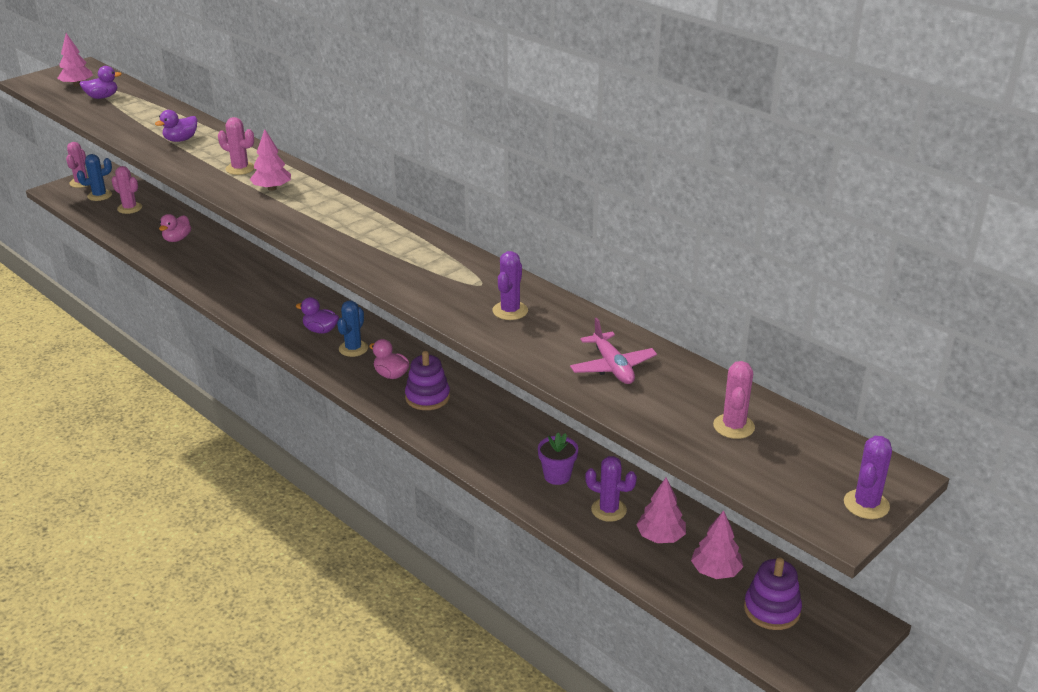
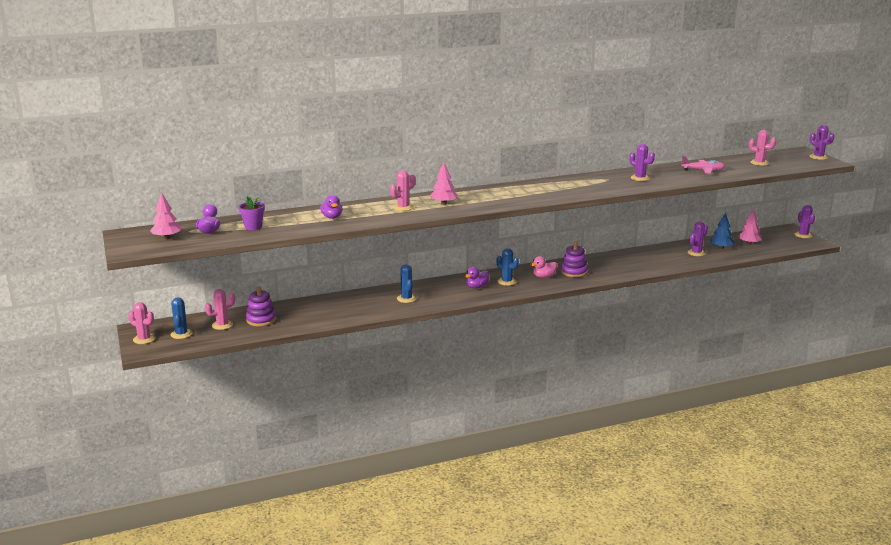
camera: 65 degrees left, 10 degrees down
(177, 239) = (299, 314): pink duck -> none
(254, 291) = (406, 298): none -> blue cactus
(557, 476) = (664, 257): purple flower pot -> purple flower pot (253, 227)
(660, 537) = (721, 248): pink tree -> blue tree
(772, 609) = (776, 240): purple stacking toy -> purple stacking toy (261, 320)
(840, 648) = (803, 235): none -> purple cactus

